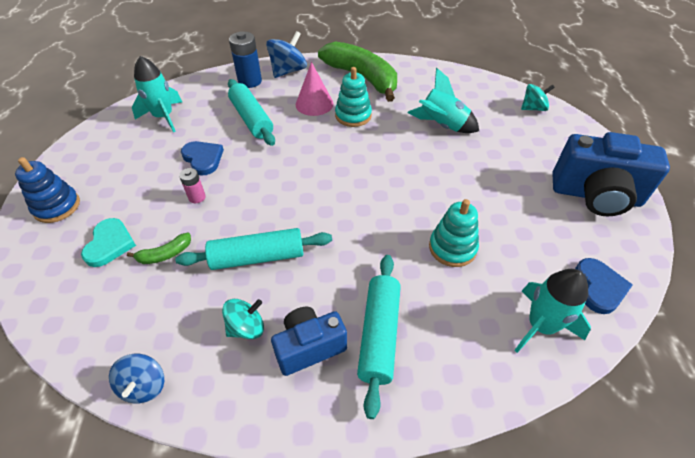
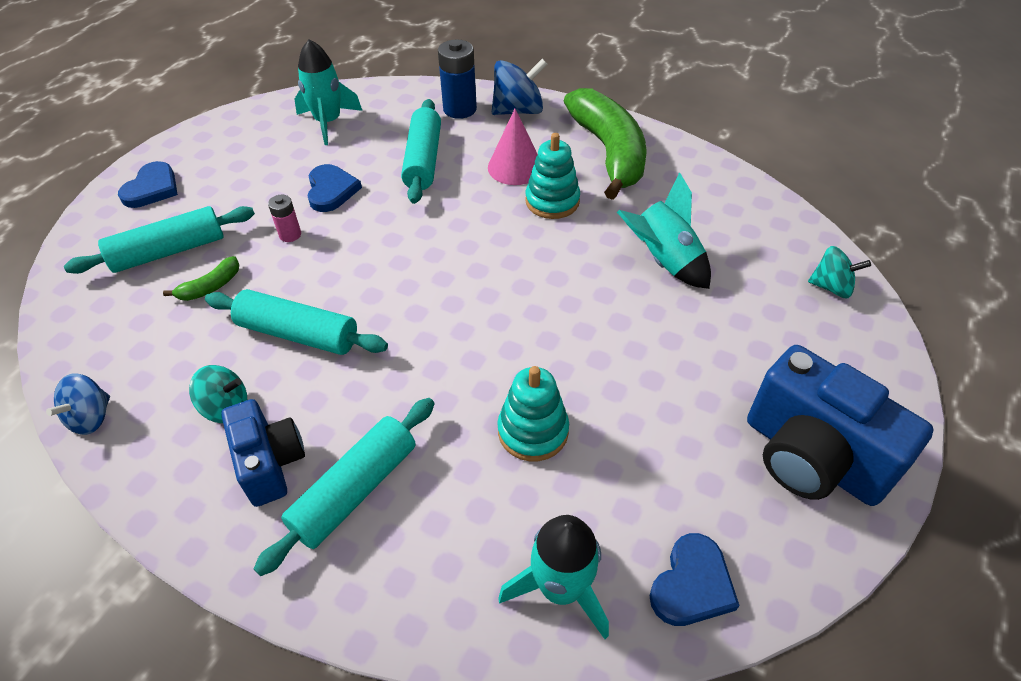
camera: 30 degrees right, 0 degrees up
(57, 206) = (152, 188): blue stacking toy -> blue heart
(110, 244) = (169, 251): turquoise heart -> turquoise rolling pin
(165, 254) = (210, 287): green banana -> green banana turned 45 degrees counterclockwise
(309, 347) = (270, 463): blue camera -> blue camera turned 60 degrees clockwise

